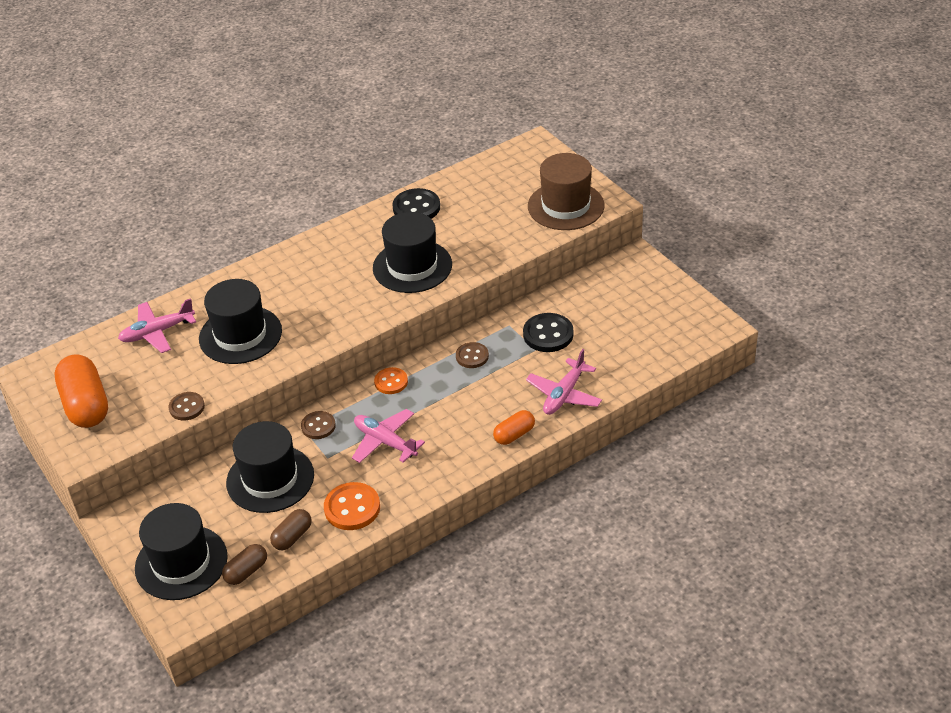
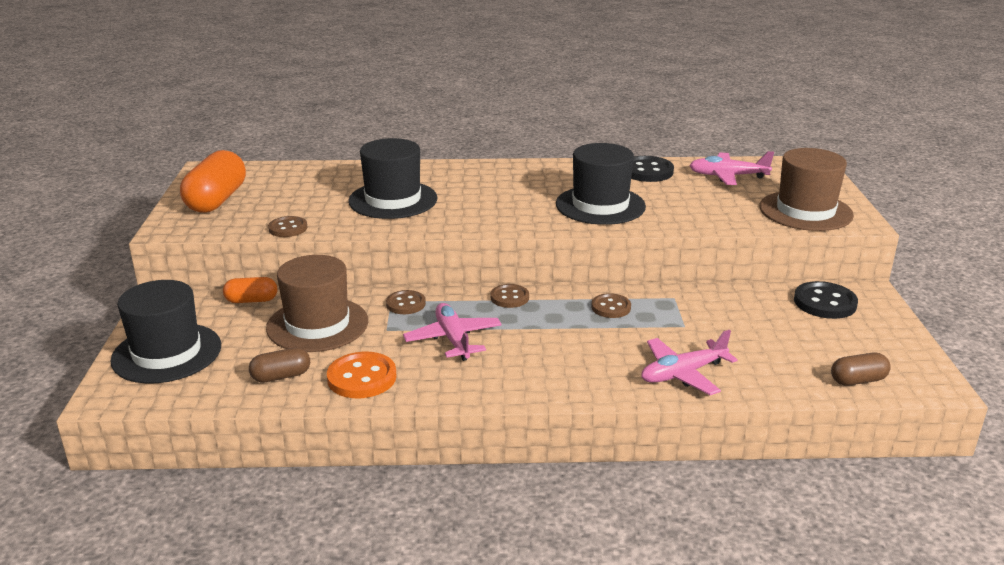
camera: 30 degrees right, 15 degrees down
(157, 332) = (330, 178): pink plane -> pink plane (728, 176)
(246, 571) = (208, 385): brown capsule -> brown capsule (858, 380)
(270, 479) = (317, 324): black hat -> brown hat
(391, 382) = (509, 297): orange button -> brown button
(514, 434) = (592, 386): orange capsule -> orange capsule (251, 300)
(548, 334) = (710, 319): black button -> black button (824, 303)

